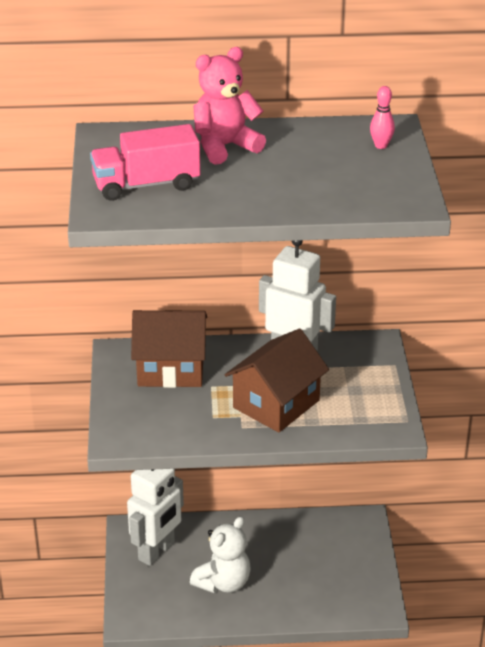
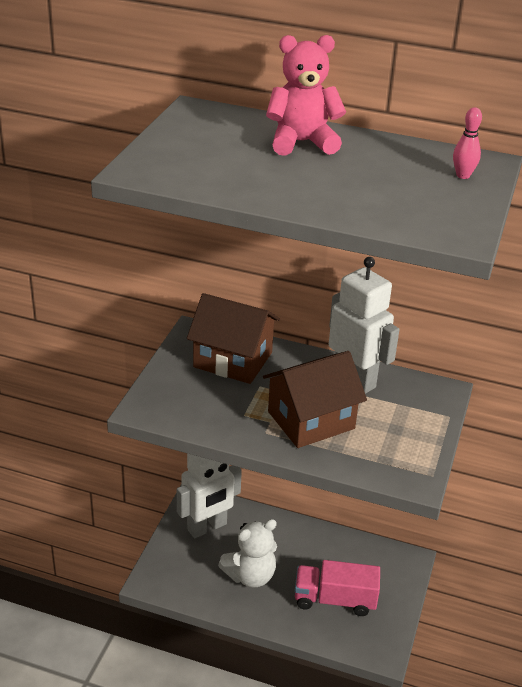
camera: 20 degrees right, 0 degrees up
(146, 185) = (199, 157): pink truck -> pink truck (335, 600)

